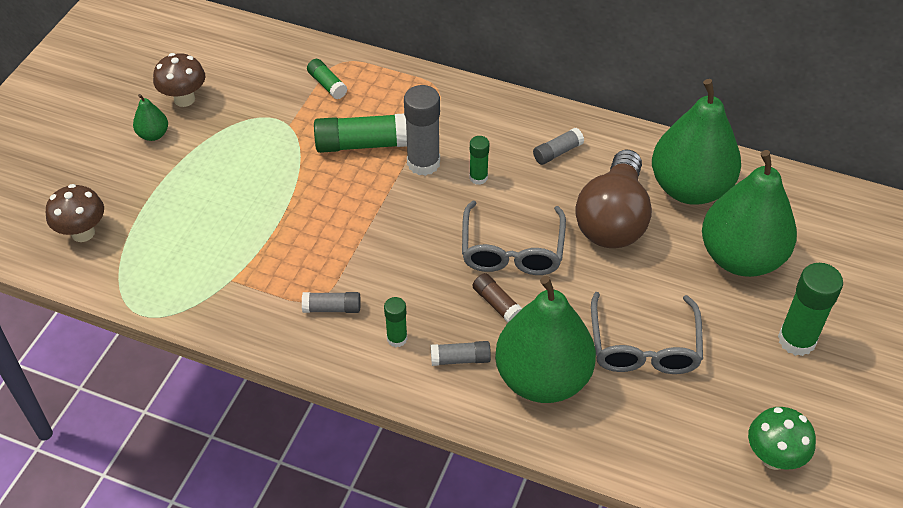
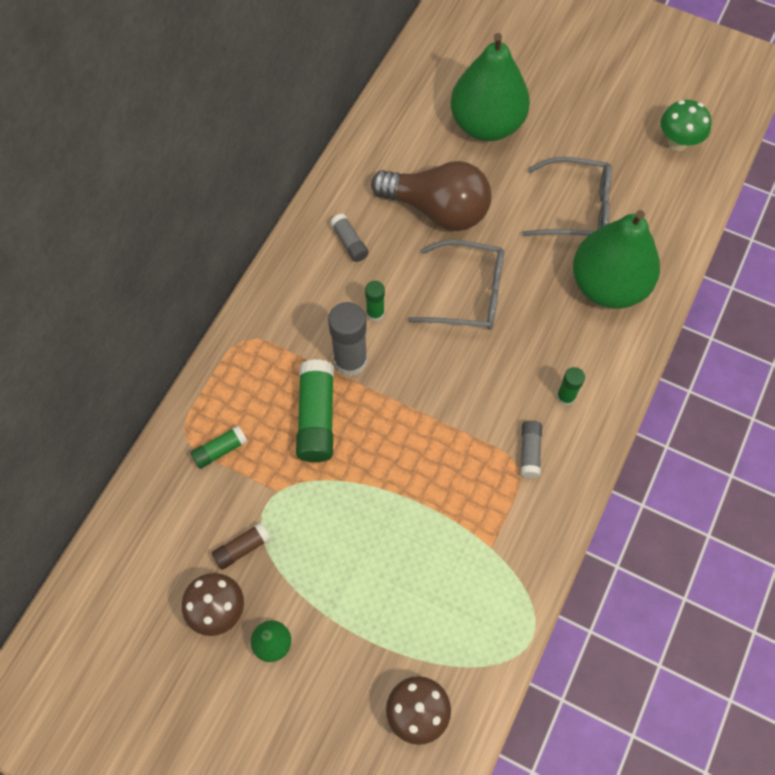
camera: 85 degrees left, 15 degrees up
(460, 359) = (588, 346): grey glue stick -> none
(497, 304) = (529, 312): brown glue stick -> brown glue stick (242, 548)
(690, 188) = (405, 146): green pear -> none
(796, 340) = (571, 105): green glue stick -> none

